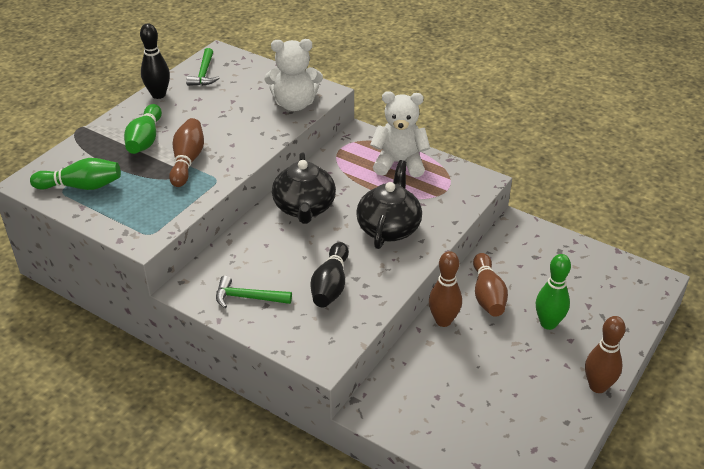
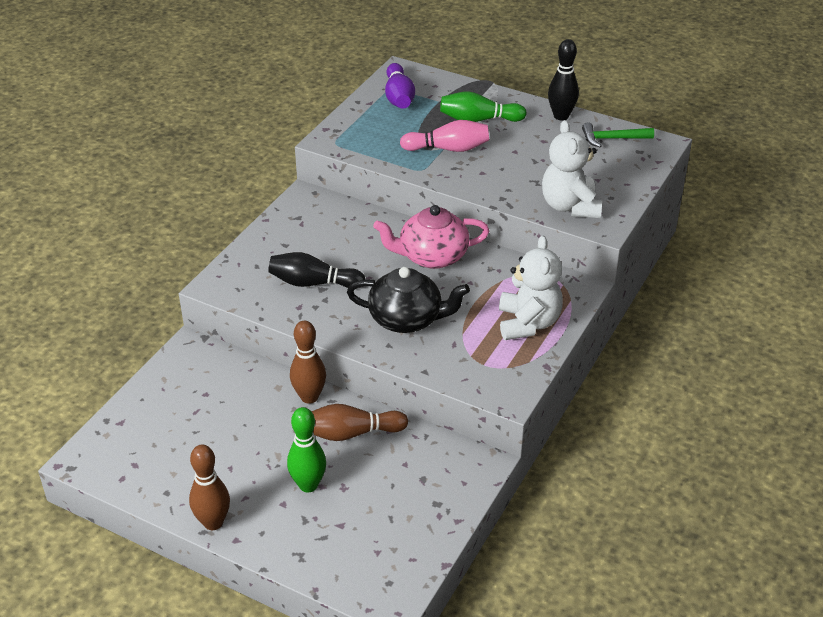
camera: 85 degrees right, 0 degrees up
(81, 186) = (399, 97): green bowling pin -> purple bowling pin
(187, 161) = (448, 149): brown bowling pin -> pink bowling pin
(248, 297) = (294, 233): green hammer -> none
(304, 208) = (431, 256): black teapot -> pink teapot

